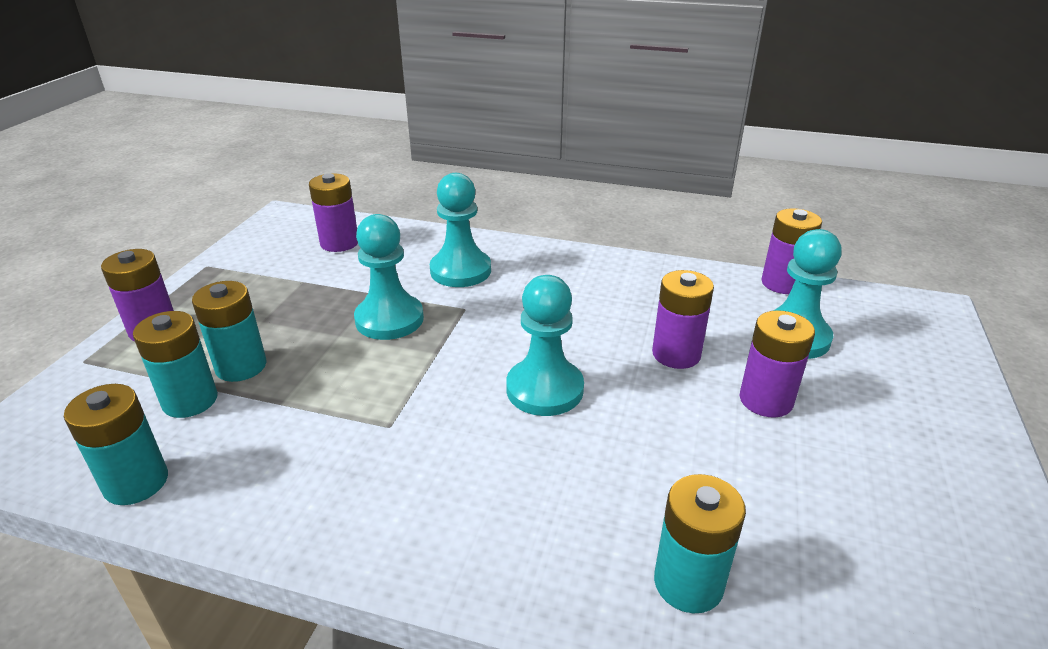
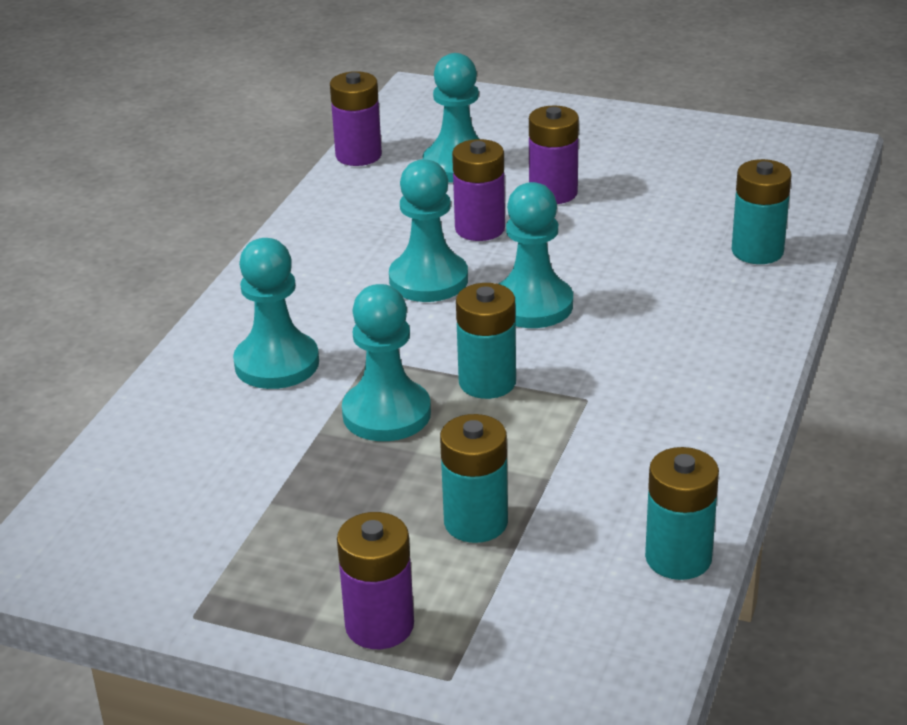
camera: 85 degrees left, 0 degrees up
(190, 400) = (542, 550): turquoise battery -> turquoise battery (487, 382)
(339, 243) = (159, 480): purple battery -> none
(581, 329) = (428, 280): none -> turquoise pawn

